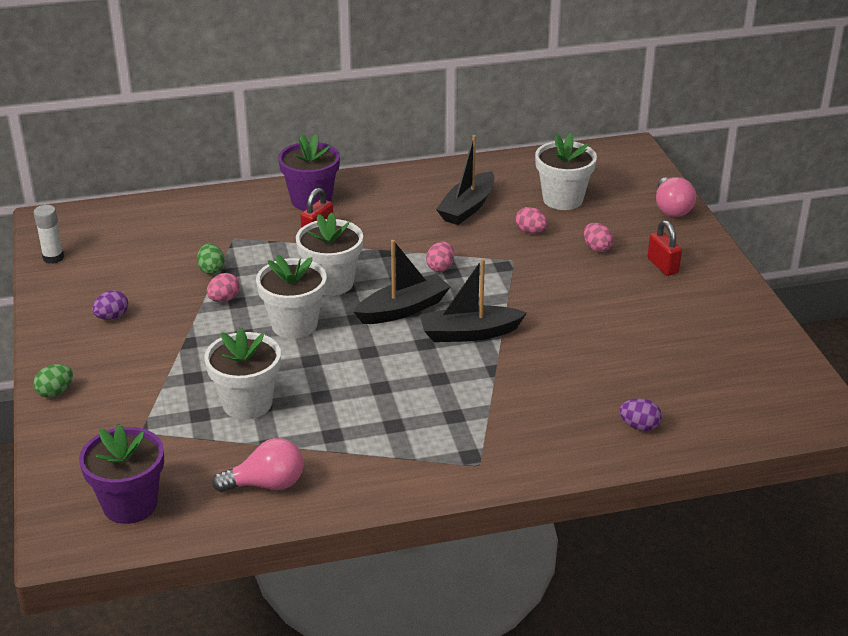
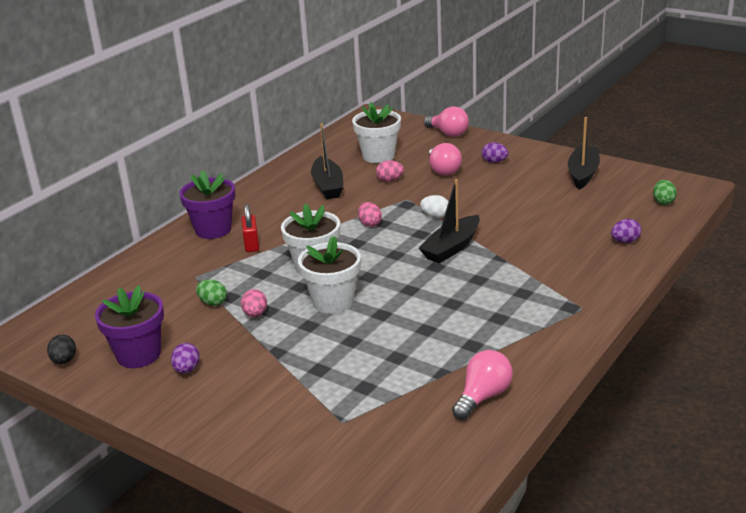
camera: 40 degrees left, 5 degrees down
(53, 258) = (64, 361): white glue stick -> black egg
(55, 392) = (229, 439): green egg -> green egg (663, 202)
(130, 504) = (416, 468): purple flower pot -> purple flower pot (138, 355)
(247, 403) = (385, 362): white flower pot -> none
(403, 309) = (388, 256): black boat -> black boat (583, 173)
(508, 293) = (435, 216): none -> white egg
(597, 248) = (443, 170): pink egg -> pink light bulb
(662, 266) = (494, 162): red padlock -> purple egg

